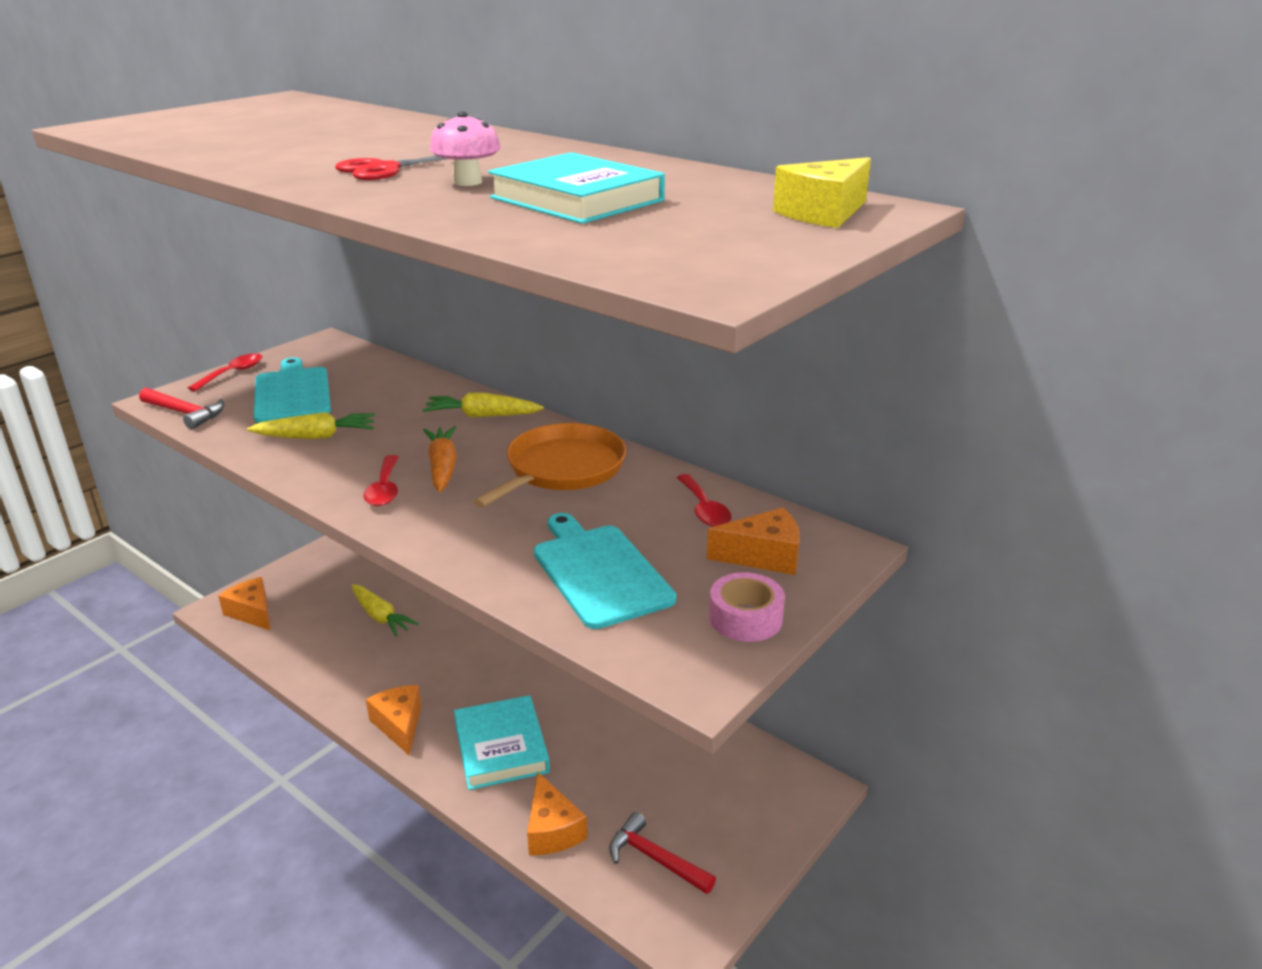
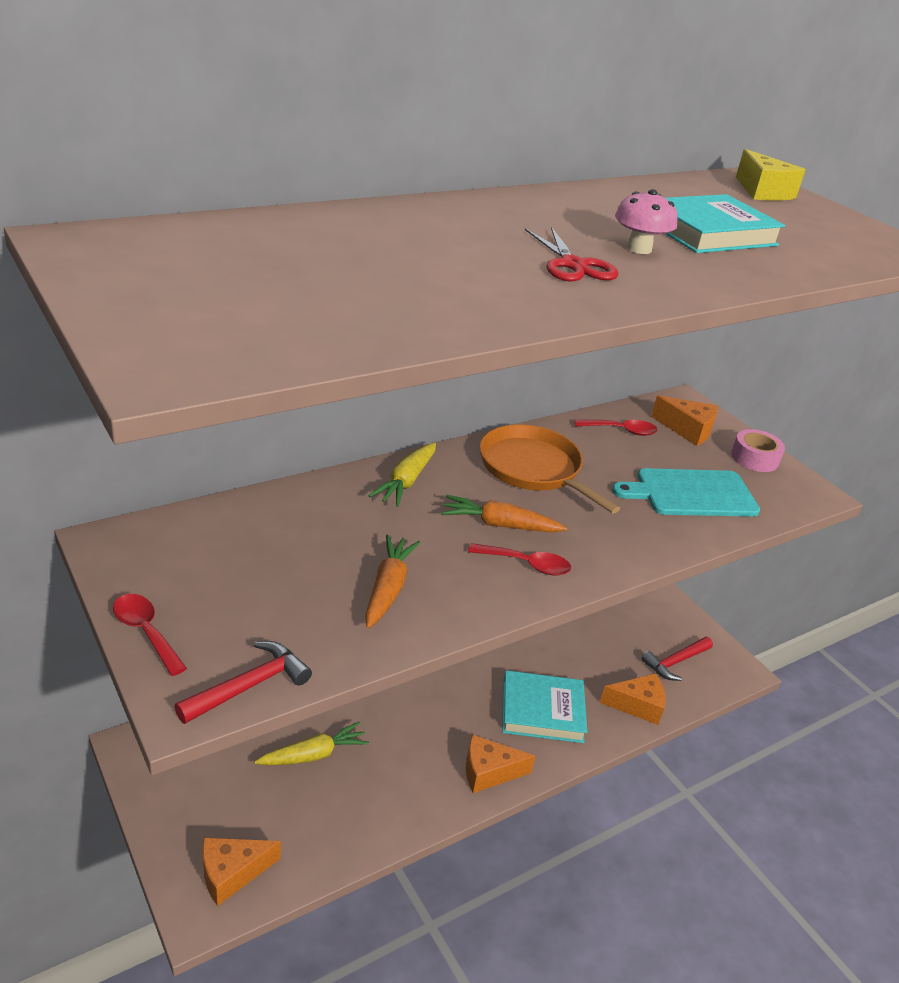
camera: 75 degrees left, 5 degrees up
(292, 393) = (256, 590): turquoise cutting board -> none
(317, 436) = (388, 588): yellow carrot -> orange carrot
(763, 556) = (687, 430): orange cheese -> orange cheese turned 105 degrees clockwise

